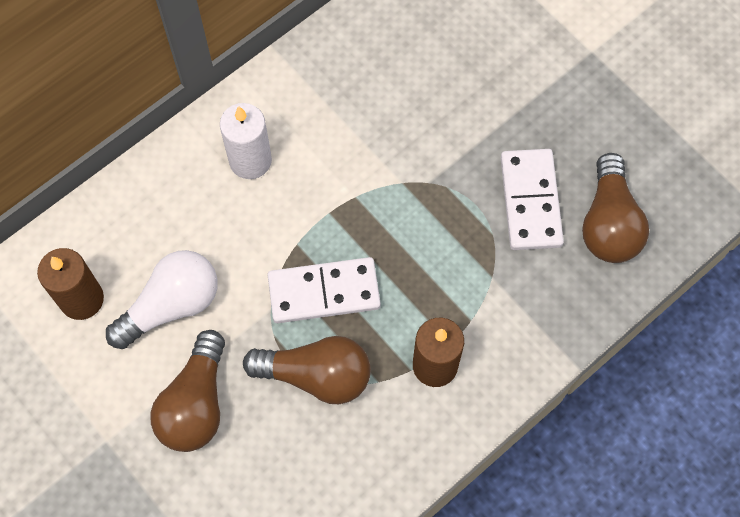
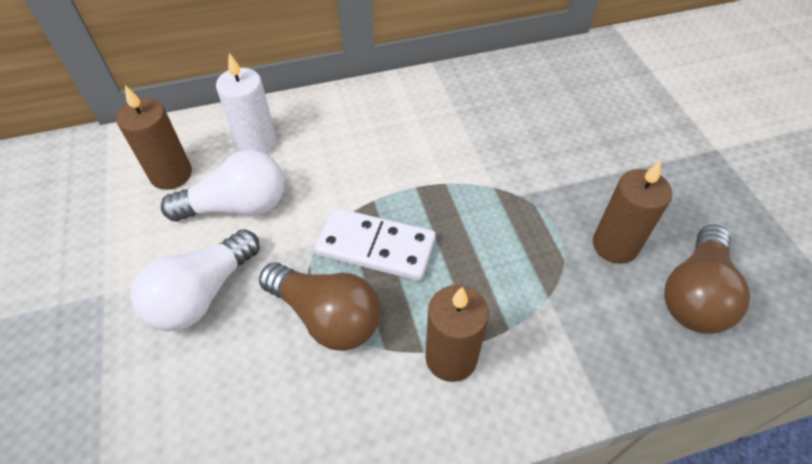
camera: 25 degrees right, 15 degrees down
(196, 404) = (202, 294): brown light bulb -> white light bulb
(250, 160) = (370, 127): white candle -> white candle (257, 143)
(531, 201) = (615, 245): white domino -> brown candle

